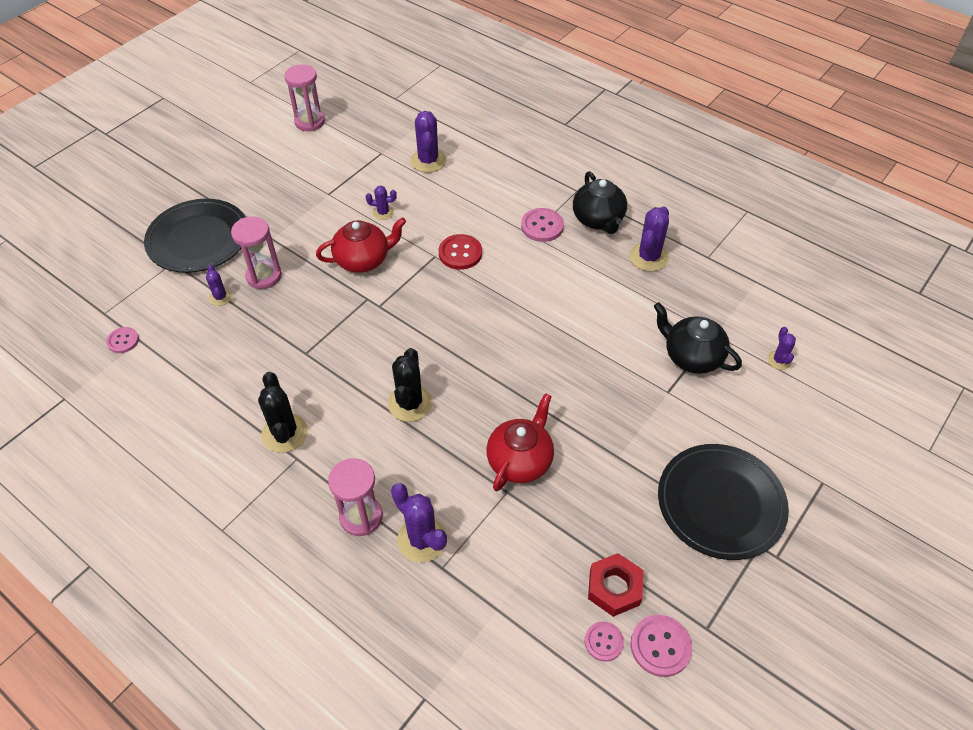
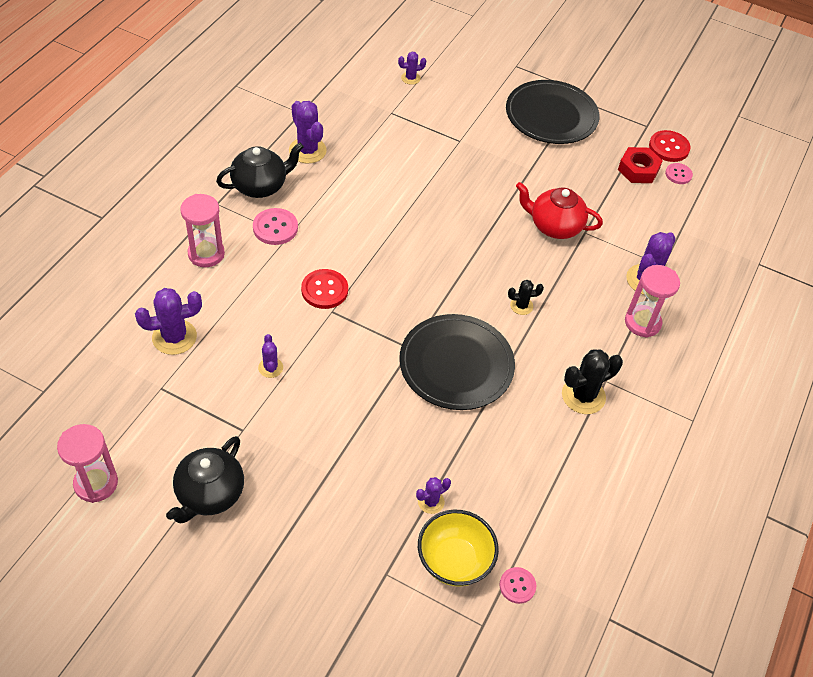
camera: 105 degrees left, 0 degrees up
(163, 304) = (454, 561): none -> yellow bowl
(198, 239) = (341, 556): black plate -> black plate (456, 364)
(264, 276) = (390, 465): pink hourglass -> pink hourglass (206, 254)
(363, 260) = (349, 373): red teapot -> none
(410, 403) = (521, 306): black cactus -> black cactus, size x0.56
(648, 257) = (307, 150): purple cactus -> purple cactus turned 45 degrees clockwise
(660, 646) = (669, 147): pink button -> red button
(691, 357) = (420, 126): black teapot -> black teapot (209, 494)

